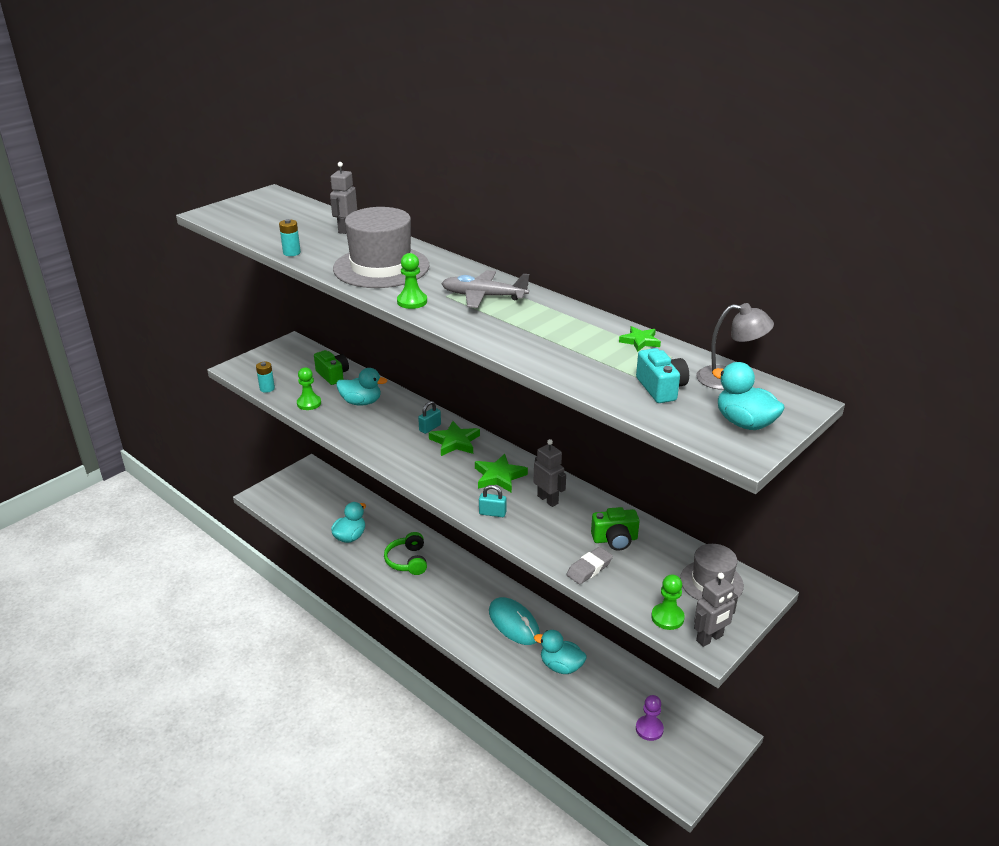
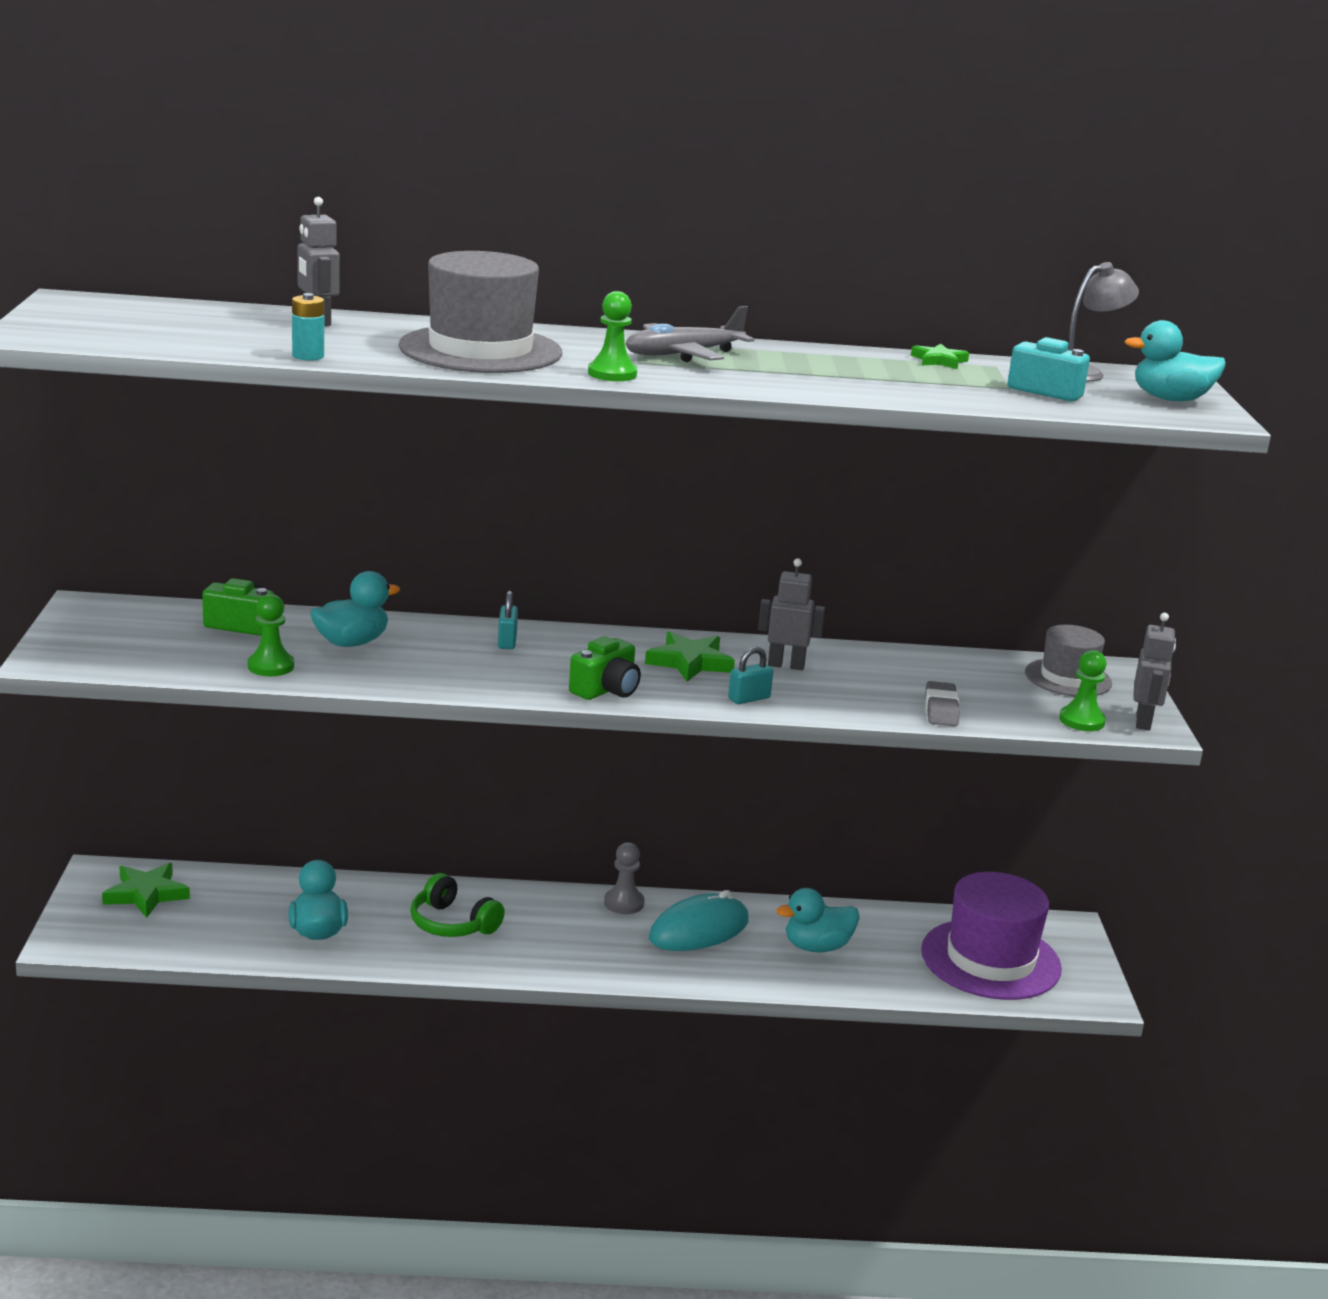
camera: 45 degrees left, 10 degrees down
(267, 388) = (162, 669): turquoise battery -> none
(455, 442) = (569, 646): green star -> green star (146, 894)
(497, 589) = (624, 903): none -> grey pawn
(514, 623) = (699, 930): turquoise mouse -> turquoise mouse turned 45 degrees counterclockwise
(615, 539) = (919, 676): green camera -> green camera (606, 690)
(649, 729) = (990, 960): purple pawn -> purple hat

